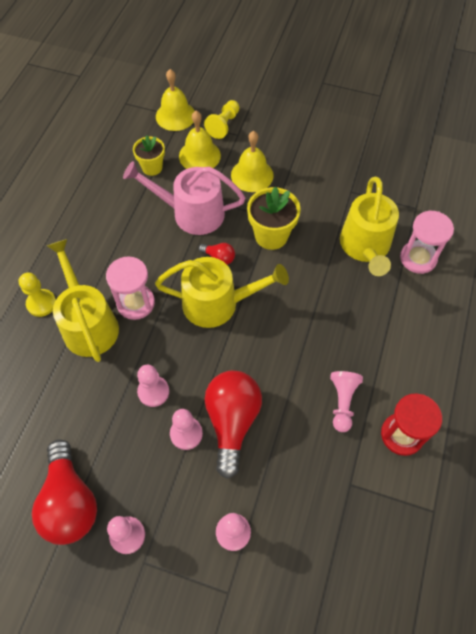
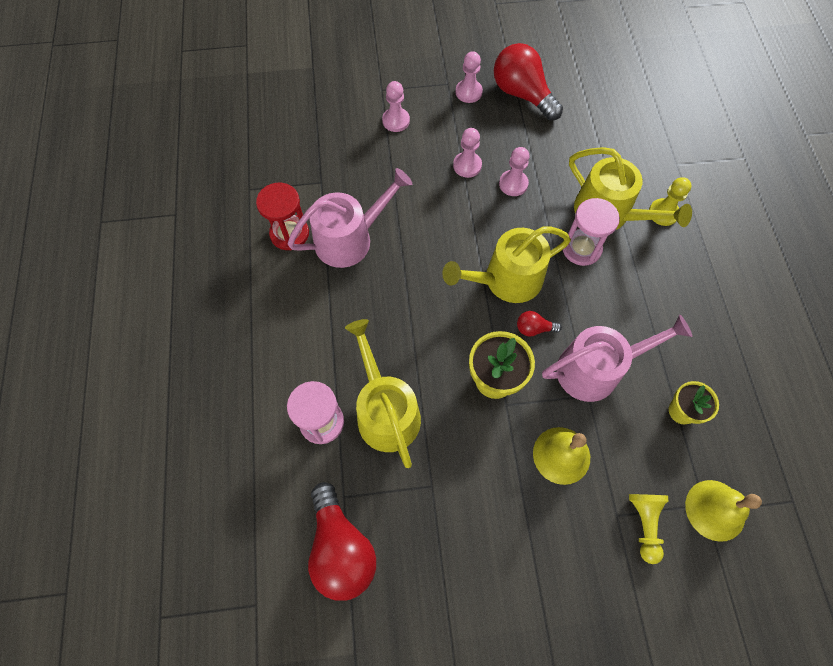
camera: 155 degrees right, 5 degrees up
(199, 155) = (640, 456): yellow bell -> none
(232, 421) = (436, 188): red light bulb -> red light bulb (341, 548)
(342, 402) = (349, 239): pink pawn -> pink watering can

